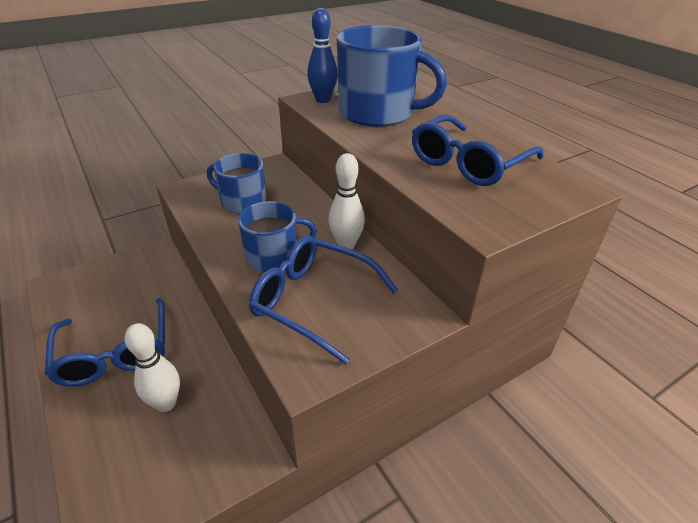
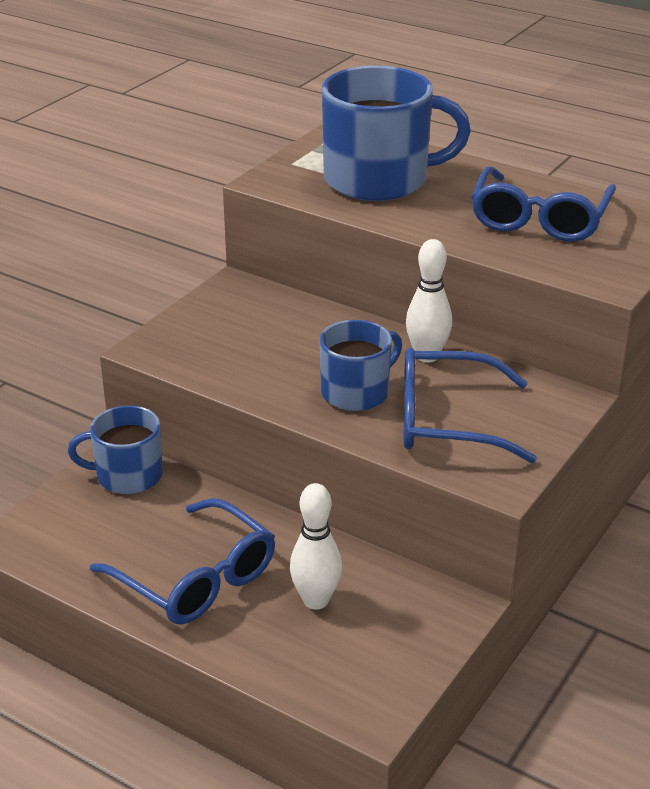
camera: 25 degrees left, 5 degrees down
(242, 202) = (247, 343): blue mug -> blue mug (127, 475)
(323, 100) = (289, 177): blue bowling pin -> none

